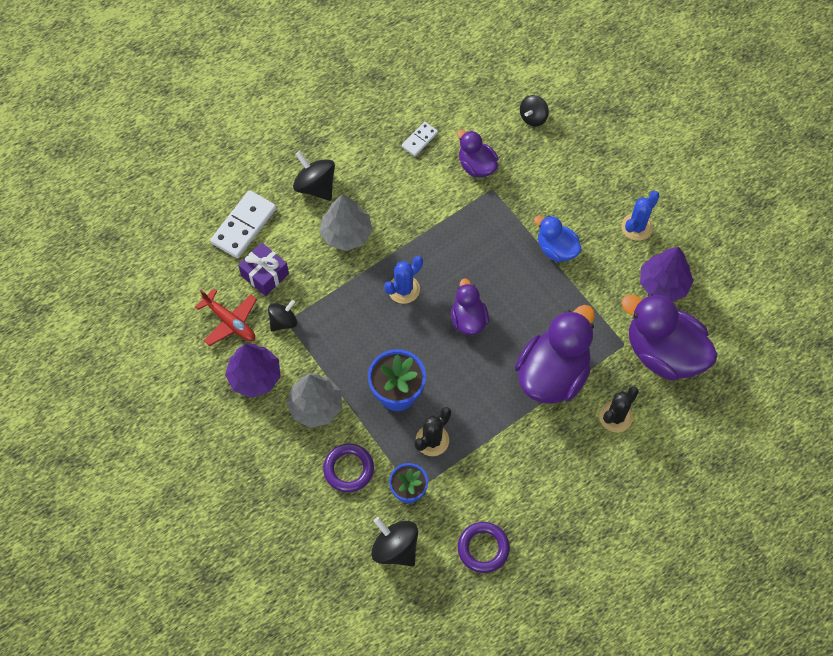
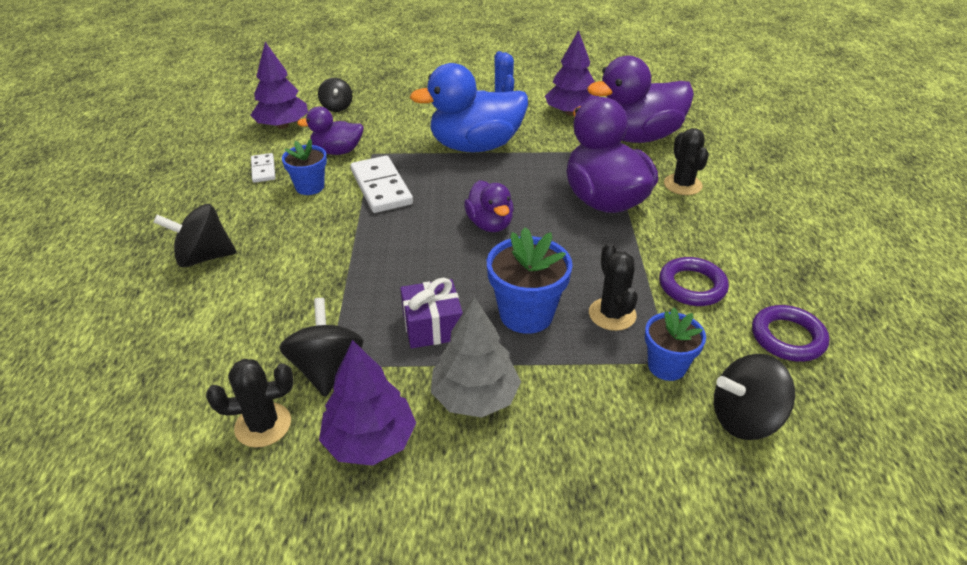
camera: 55 degrees left, 25 degrees down
(230, 322) = (263, 425): red plane -> black cactus
(244, 226) = (160, 340): white domino -> white domino (381, 187)
(265, 274) = (246, 354): purple gift -> purple gift (432, 326)
(283, 321) = (327, 369): black spinning top -> black spinning top, size x1.51
(346, 233) = (289, 261): grey tree -> none
(348, 469) = (594, 409): purple ring -> purple ring (692, 286)
(403, 289) = (405, 251): blue cactus -> none
(423, 183) = (310, 187): none -> blue flower pot
(468, 319) = (490, 224): purple duck -> purple duck turned 135 degrees counterclockwise
(479, 104) = (282, 125): none -> purple tree
(556, 249) = (475, 146): blue duck -> blue duck, size x1.83

